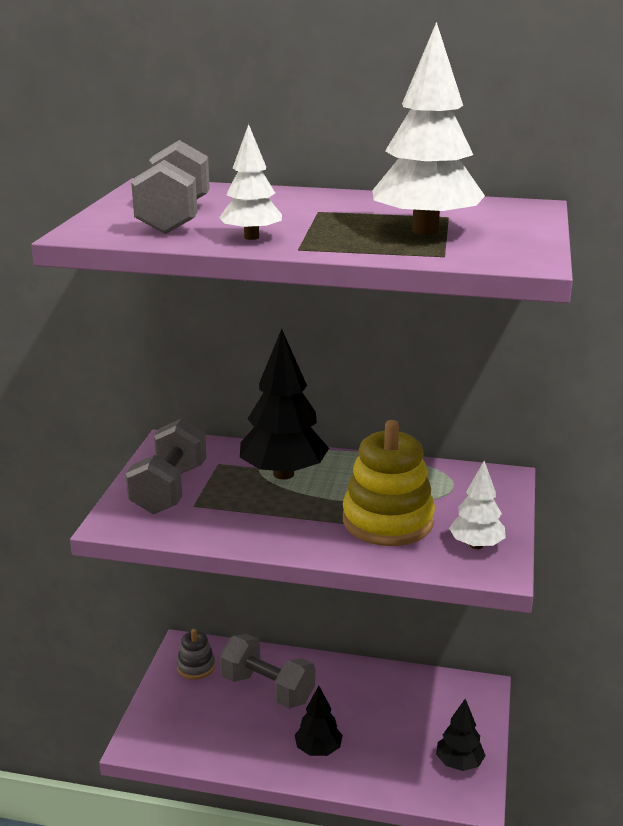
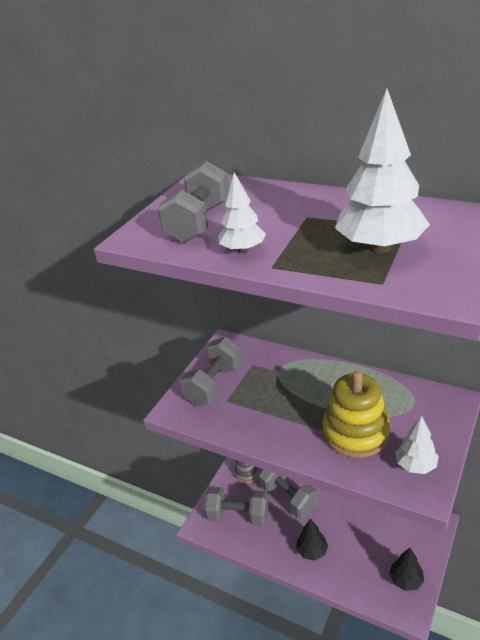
camera: 20 degrees right, 10 degrees up
(195, 722) = (238, 515): none -> grey dumbbell
(283, 474) = (293, 379): black tree -> none

